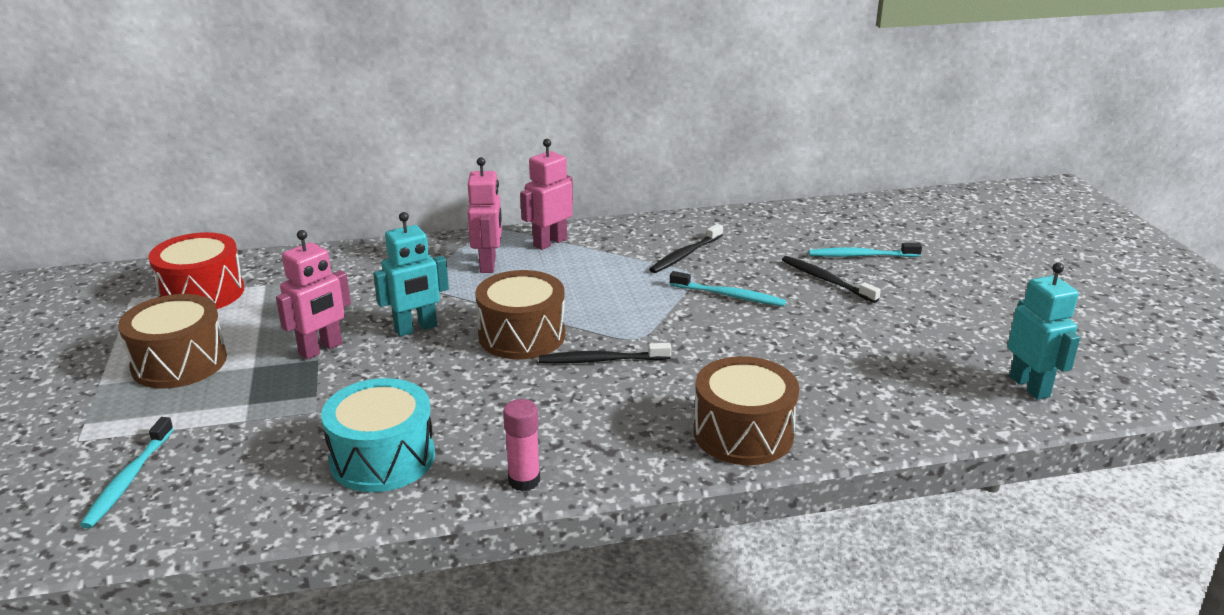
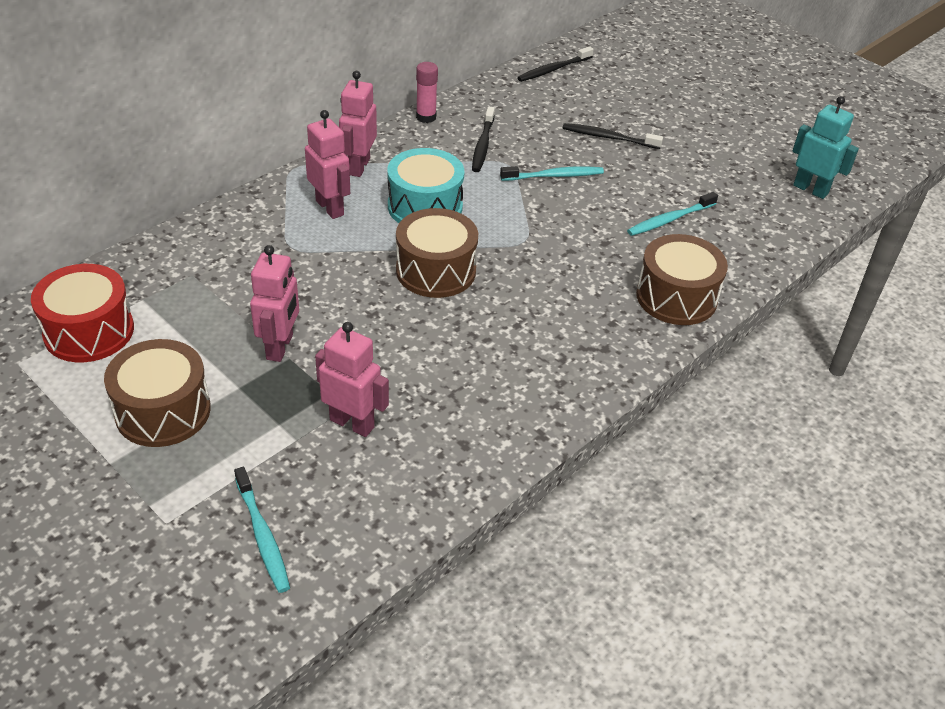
camera: 35 degrees left, 15 degrees up
(304, 425) = (352, 423): none -> pink robot
(382, 458) = (449, 425): turquoise drum -> turquoise drum (425, 207)
(416, 329) = (340, 296): turquoise robot -> none
(524, 481) = (572, 398): pink glue stick -> pink glue stick (426, 117)
(601, 360) = (520, 271): black toothbrush -> black toothbrush (553, 69)
(861, 256) = (612, 105): turquoise toothbrush -> turquoise toothbrush (669, 220)

